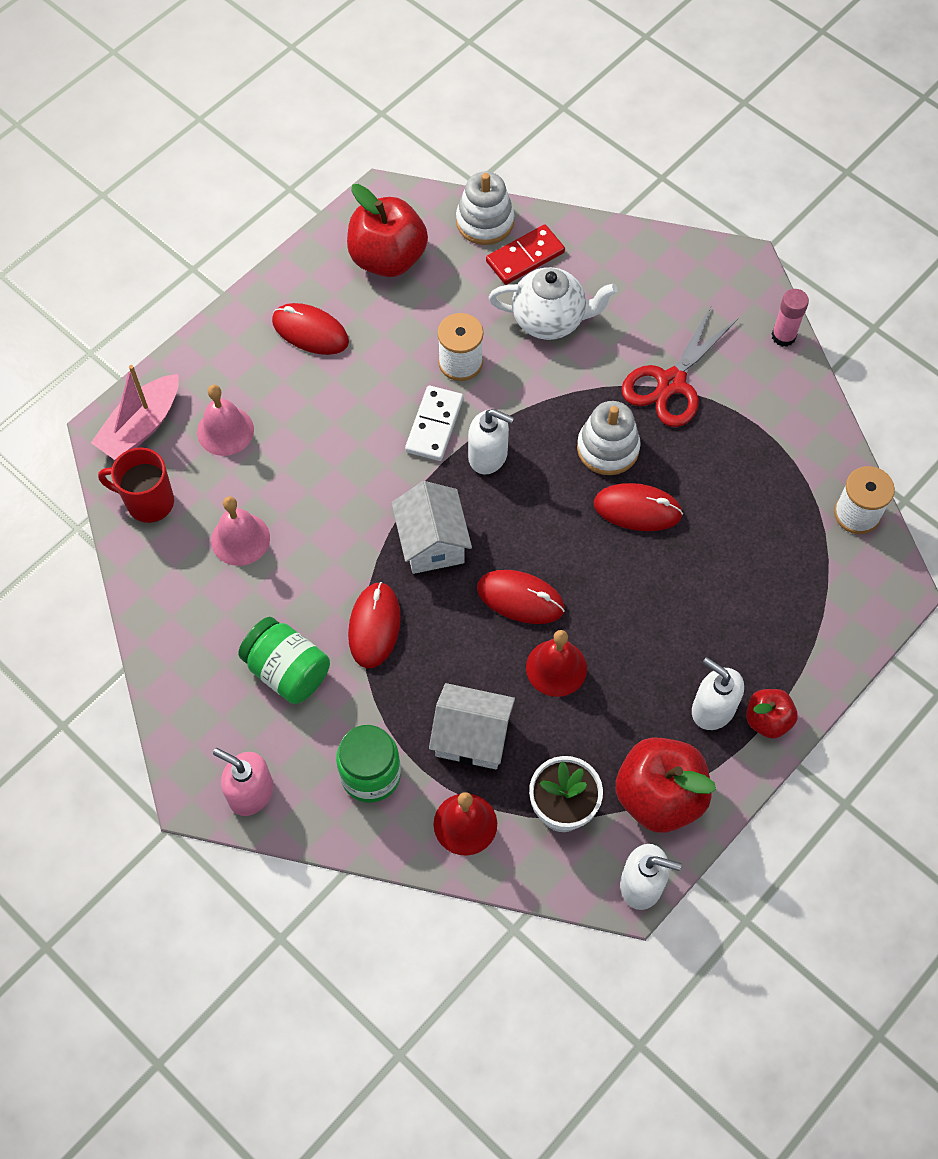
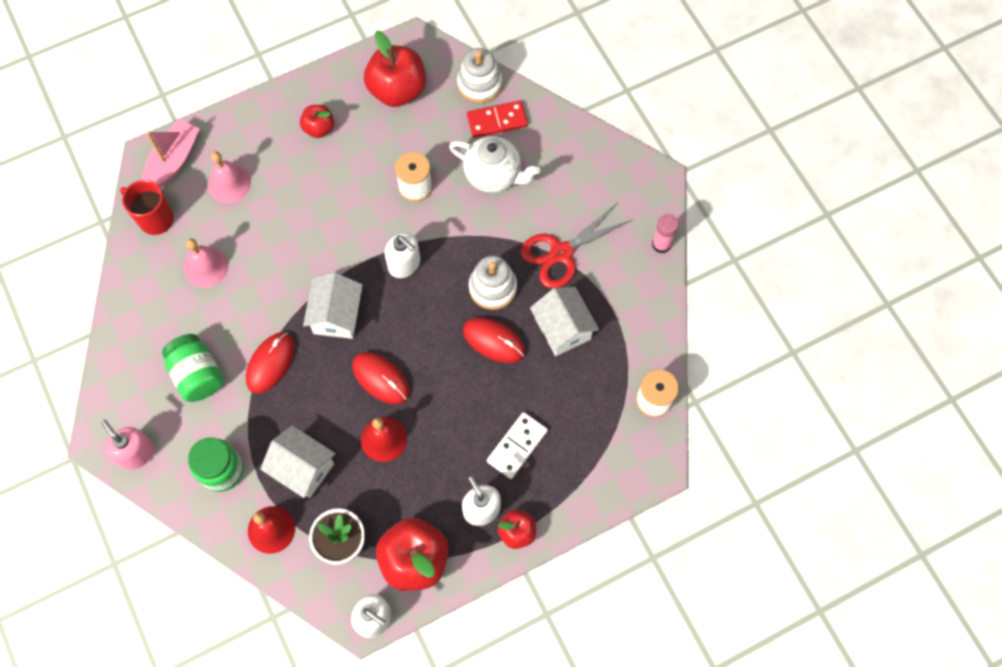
camera: 20 degrees right, 5 degrees up
(141, 426) = (173, 161): pink boat -> pink boat turned 150 degrees clockwise
(310, 331) = (319, 128): red mouse -> red apple
(434, 425) = (376, 228): white domino -> white domino (517, 446)
(713, 468) = (562, 329): none -> white house

